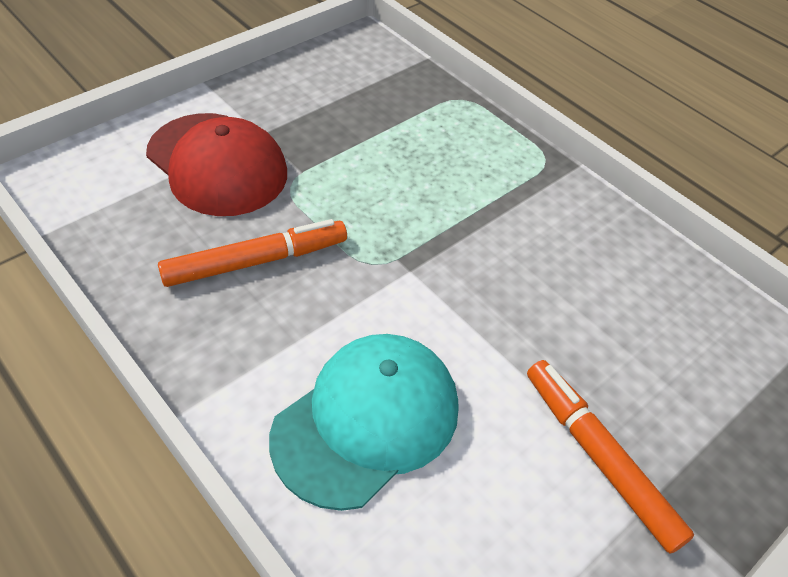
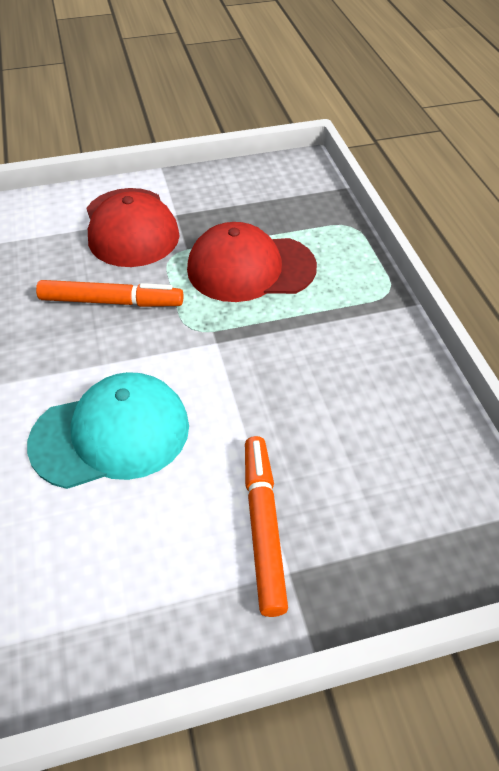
camera: 30 degrees right, 0 degrees up
(389, 174) = (250, 268): none -> red cap

